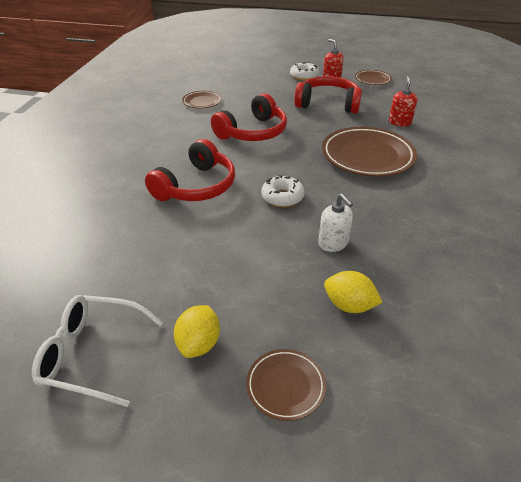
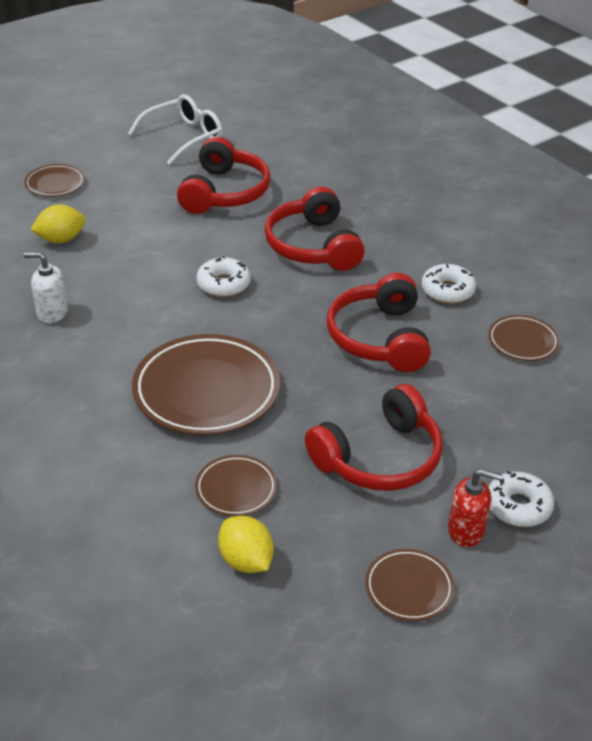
camera: 130 degrees right, 0 degrees up
(172, 261) = (224, 192): none -> red headphones
(185, 130) = (447, 290): none -> white donut
(199, 344) = (132, 171): yellow lemon -> yellow lemon (246, 561)
(333, 243) = (123, 272): white soap dispenser -> white soap dispenser (52, 313)
(400, 122) = (236, 489): red soap dispenser -> brown plate

